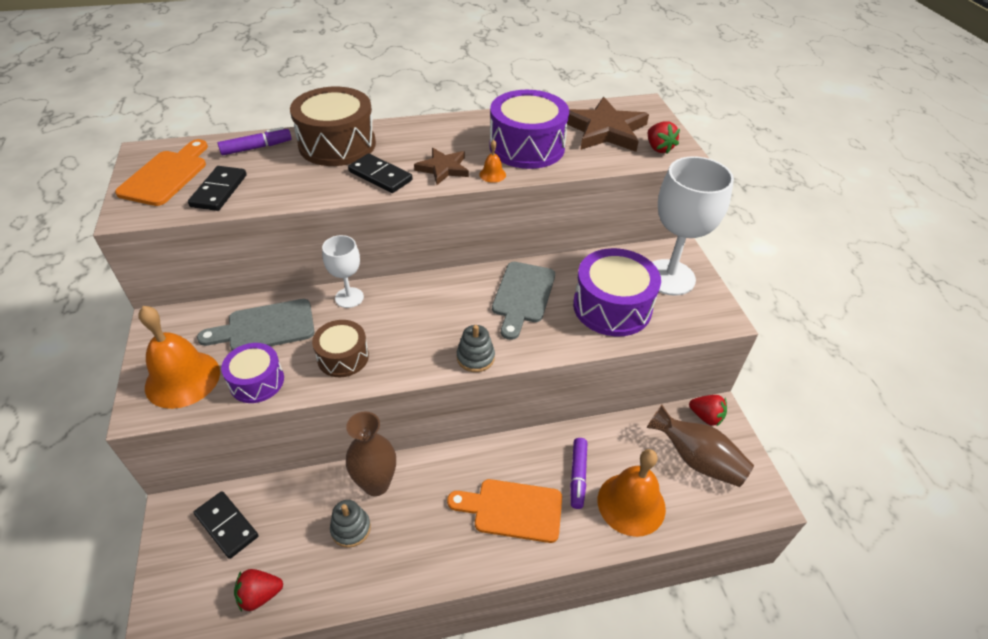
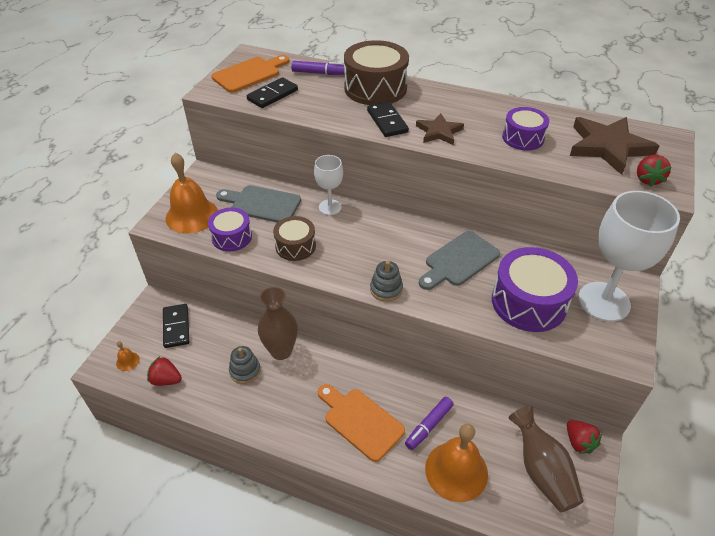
camera: 35 degrees right, 0 degrees up
(492, 174) = (474, 150): orange bell -> orange bell (127, 361)
(527, 147) = (523, 138): purple drum -> purple drum, size x0.59

